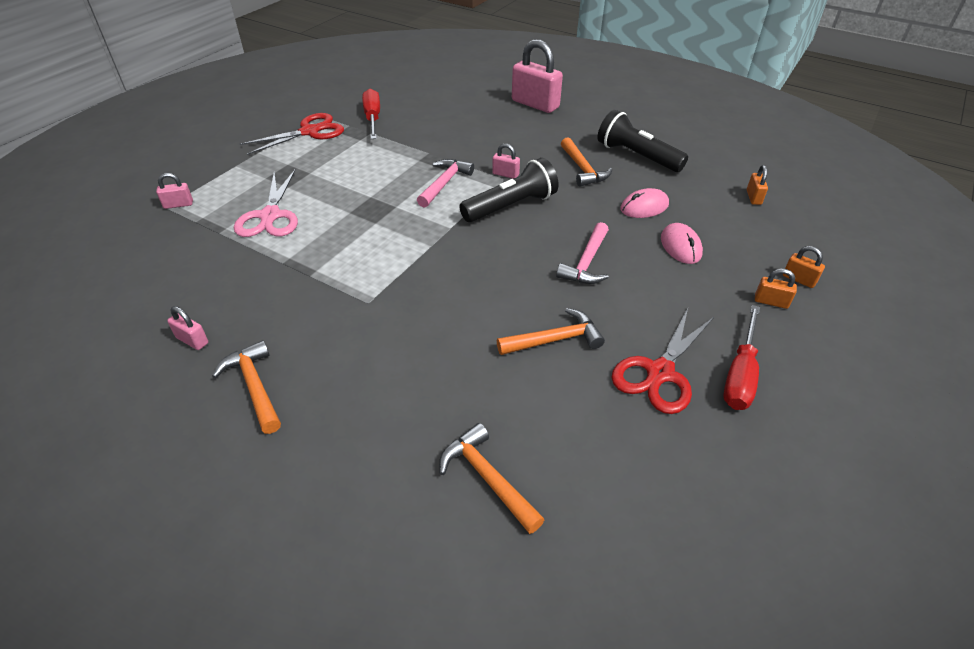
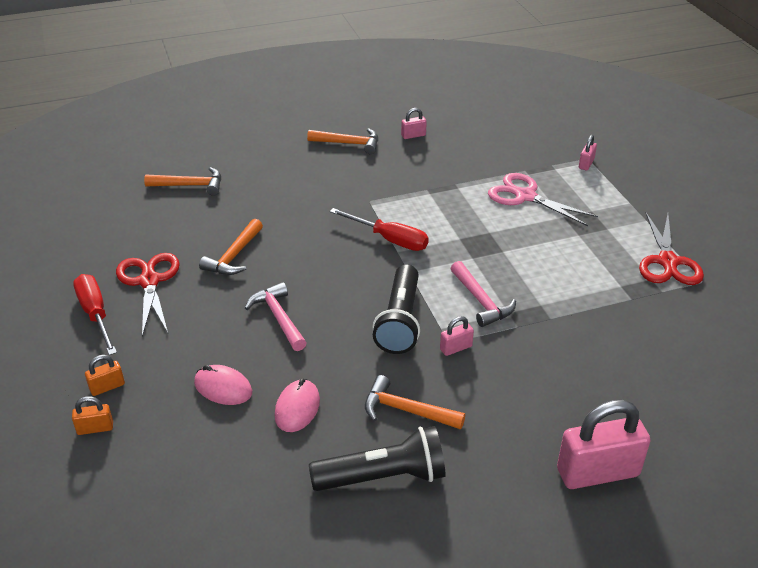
camera: 130 degrees right, 5 degrees down
(373, 118) = (667, 314): red screwdriver -> red screwdriver (389, 239)
(753, 197) = (206, 512): orange padlock -> none

